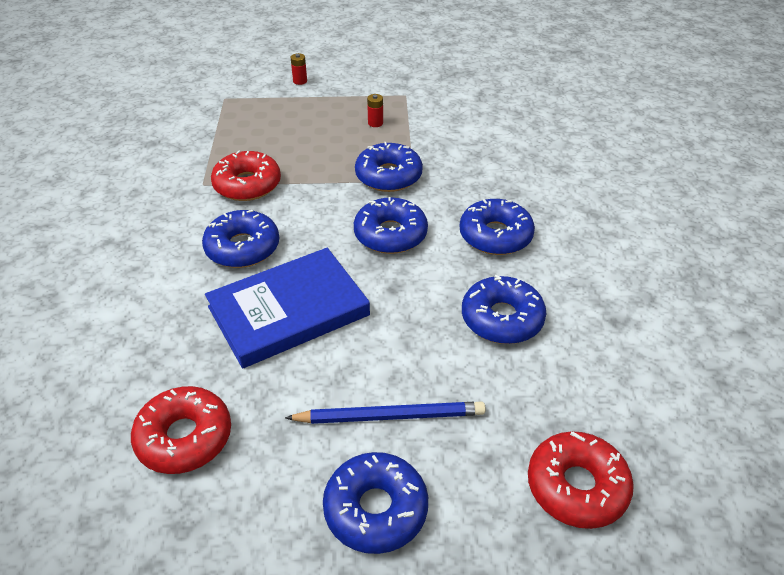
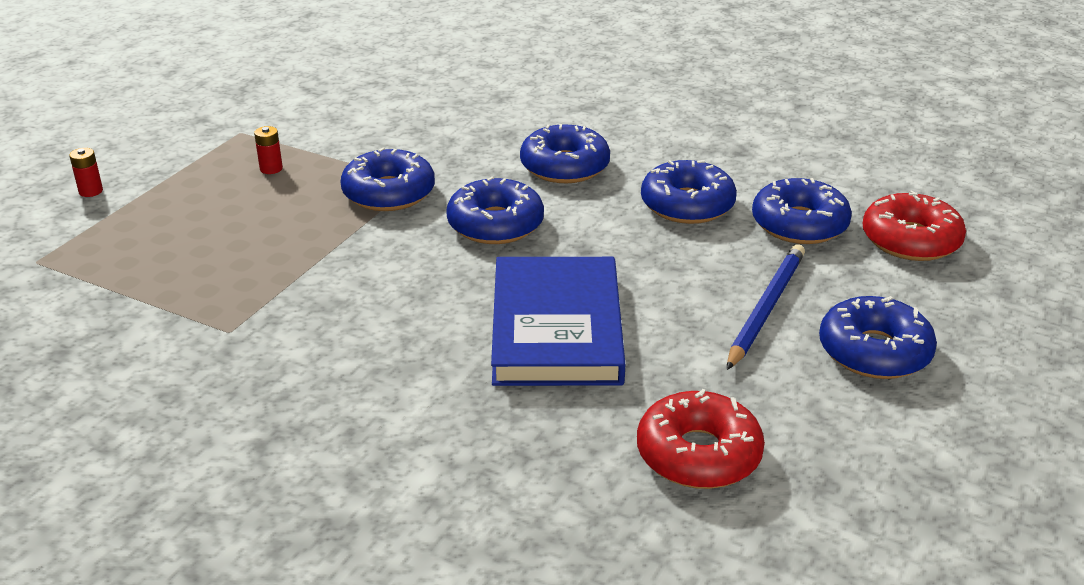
camera: 60 degrees left, 10 degrees down
(242, 248) = (406, 331): blue donut -> blue donut (799, 224)
(247, 185) = (278, 295): red donut -> none

